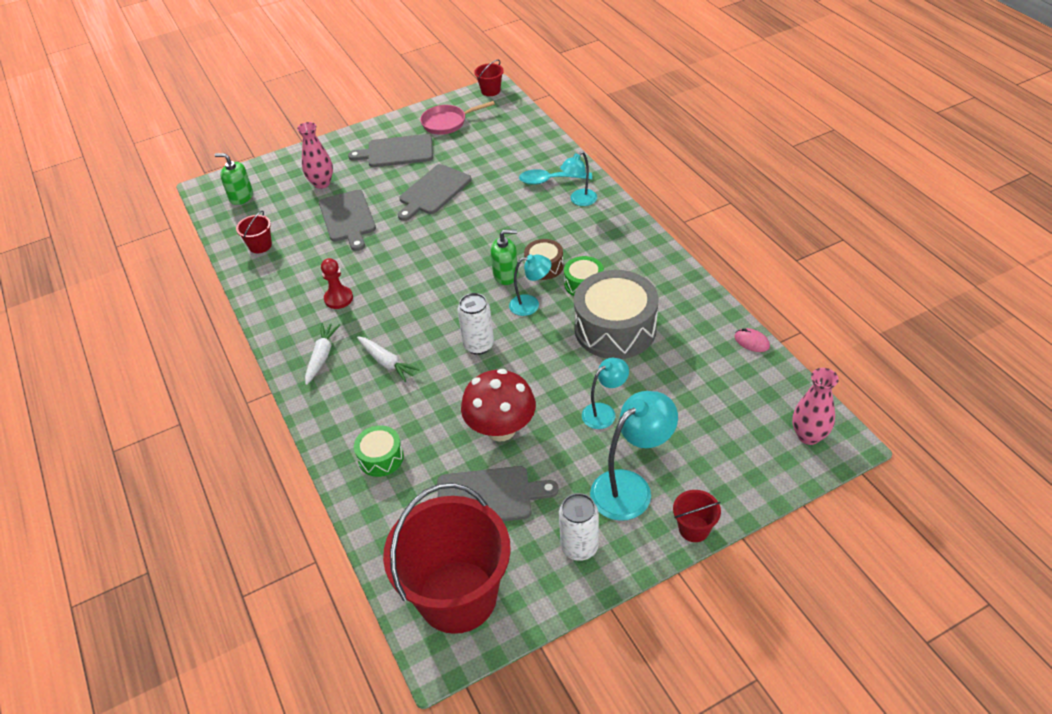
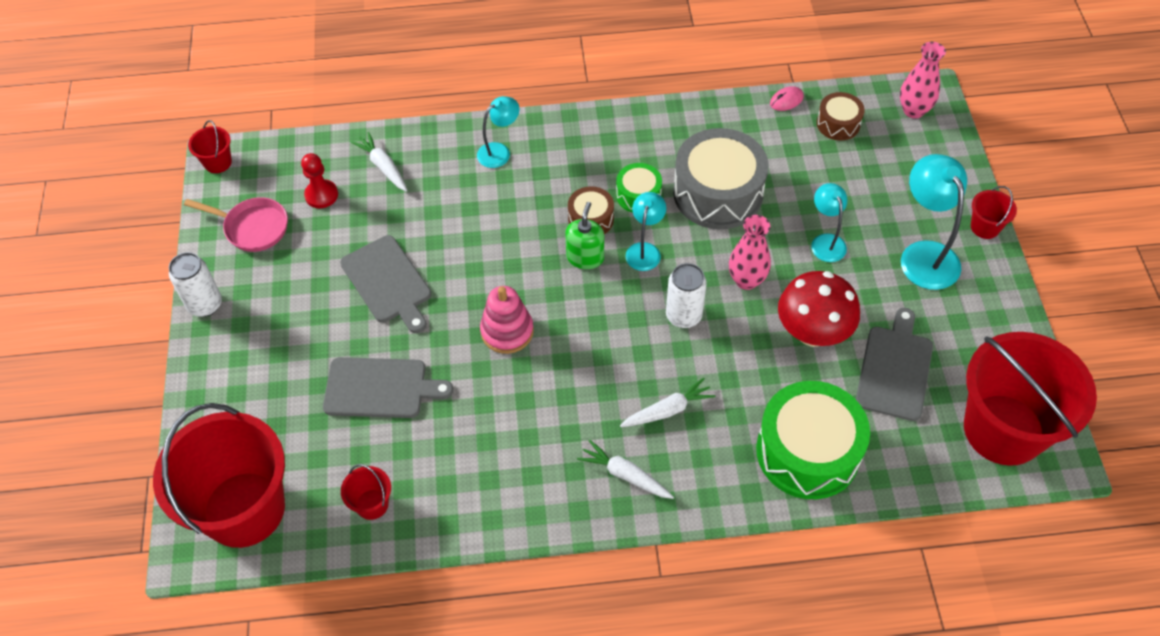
camera: 70 degrees left, 10 degrees up
(241, 197) = (244, 509): green soap dispenser -> red bucket
(322, 183) = (283, 401): pink vase -> pink vase (746, 280)
(338, 298) = (532, 434): red pawn -> red pawn (321, 195)
(381, 457) = (807, 451): green drum -> green drum, size x1.99
(397, 151) = (275, 298): grey cutting board -> none
(419, 258) = (507, 331): none -> pink stacking toy
(447, 123) = (253, 227): pink pan -> pink pan turned 75 degrees counterclockwise
(530, 155) = (383, 167): none -> white carrot
(550, 180) = (445, 165): turquoise spoon -> none
(579, 201) = (499, 151): turquoise lamp -> turquoise lamp turned 105 degrees counterclockwise
(579, 547) = (978, 316): white can -> white can (205, 304)
(749, 384) = (838, 123): none -> brown drum

